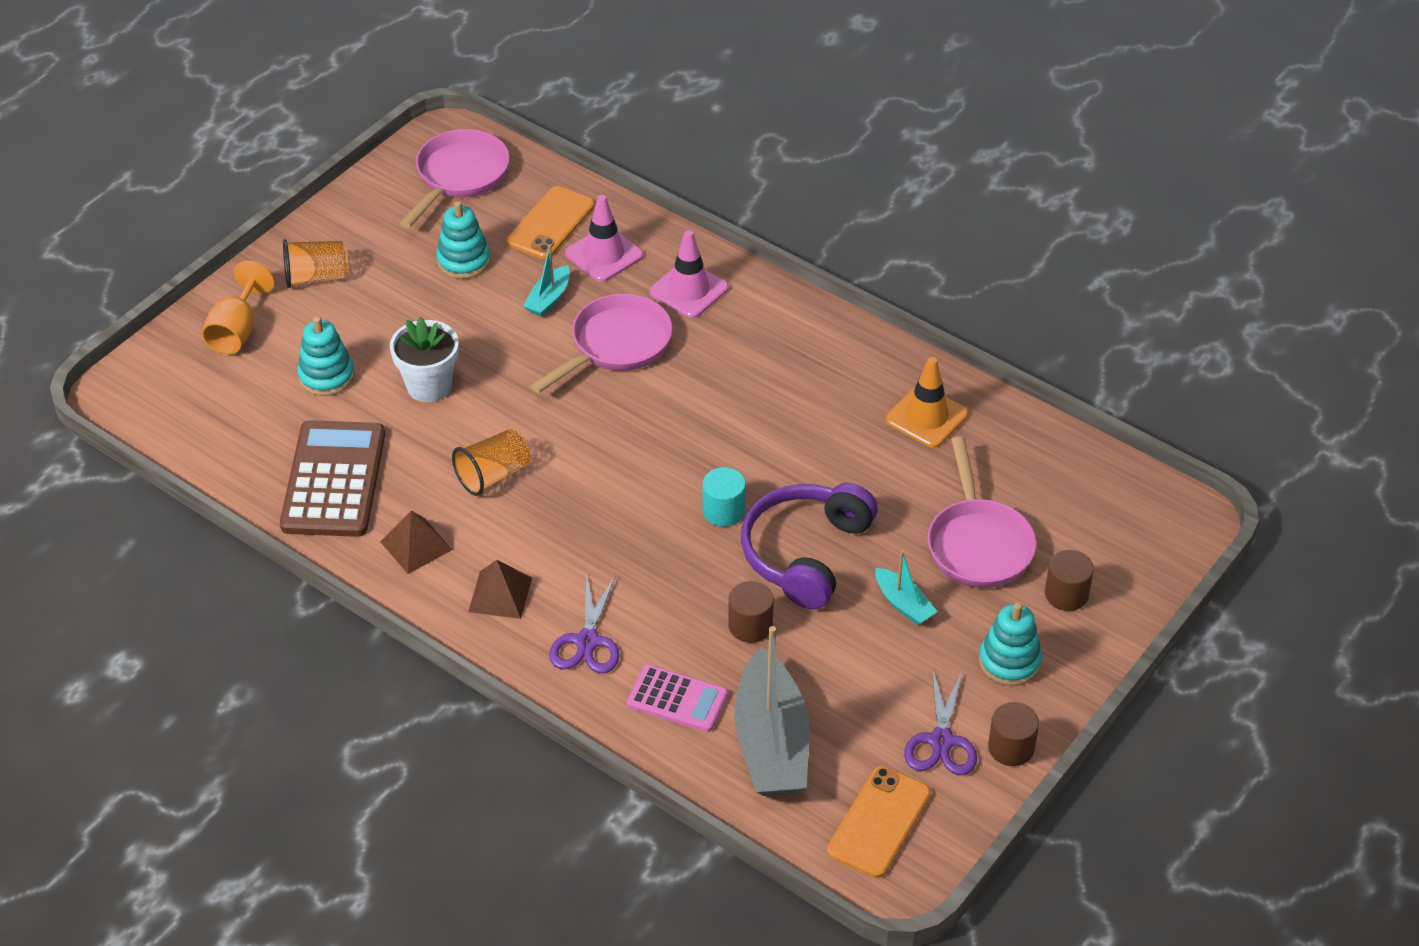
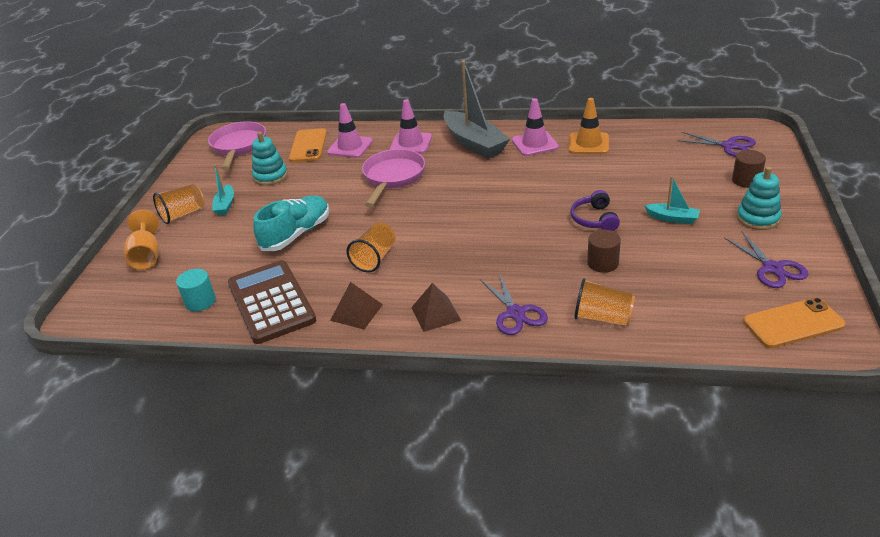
camera: 25 degrees left, 10 degrees down
(326, 376) = (225, 254): turquoise stacking toy -> none
(429, 386) = (296, 234): white flower pot -> turquoise shoe
(549, 299) = (335, 173): turquoise boat -> turquoise boat (225, 205)
(677, 699) = (602, 317): pink calculator -> orange cup
(723, 511) = (528, 220): turquoise cylinder -> turquoise cylinder (200, 301)
(771, 742) = (683, 313): grey boat -> grey boat (474, 143)
(806, 553) = (594, 219): purple headphones -> purple headphones, size x0.56
(854, 378) = (535, 144): none -> pink traffic cone
(879, 822) = (793, 323): orange phone -> orange phone turned 75 degrees clockwise
(978, 544) = (677, 179): pink pan -> none
(1011, 747) = (811, 254): brown cylinder -> none
(1113, 523) = (729, 146): none -> purple scissors

